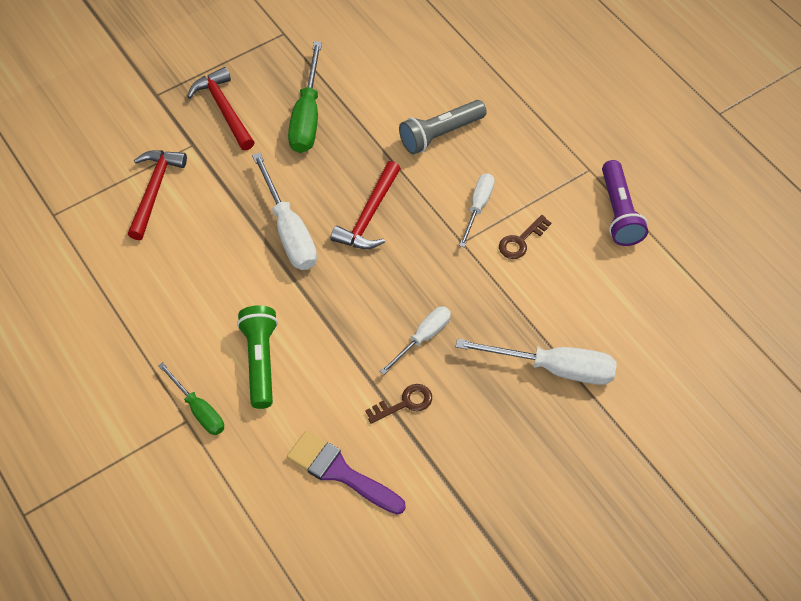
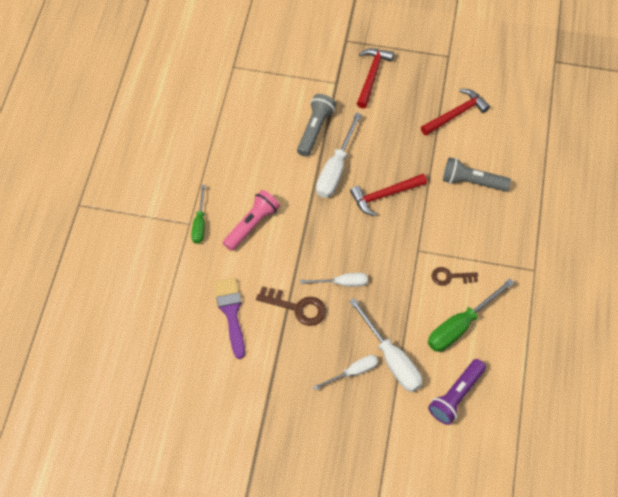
camera: 45 degrees right, 5 degrees up
(154, 191) = (292, 93): red hammer -> red hammer (456, 114)
(221, 208) = (315, 129): none -> grey flashlight
(260, 361) = (252, 225): green flashlight -> pink flashlight
(307, 116) = (411, 114): green screwdriver -> green screwdriver (460, 325)
(405, 403) = (297, 307): brown key -> brown key, size x1.52
(478, 207) = (448, 239): white screwdriver -> white screwdriver (353, 372)
(619, 213) = (523, 308): purple flashlight -> purple flashlight (455, 395)

